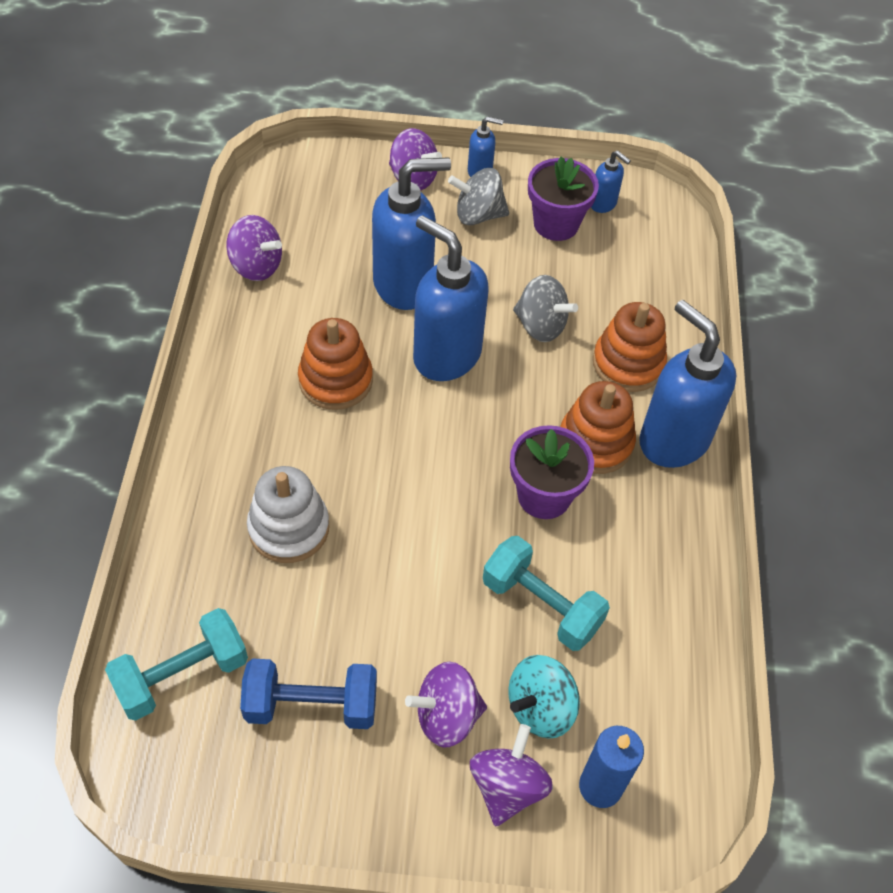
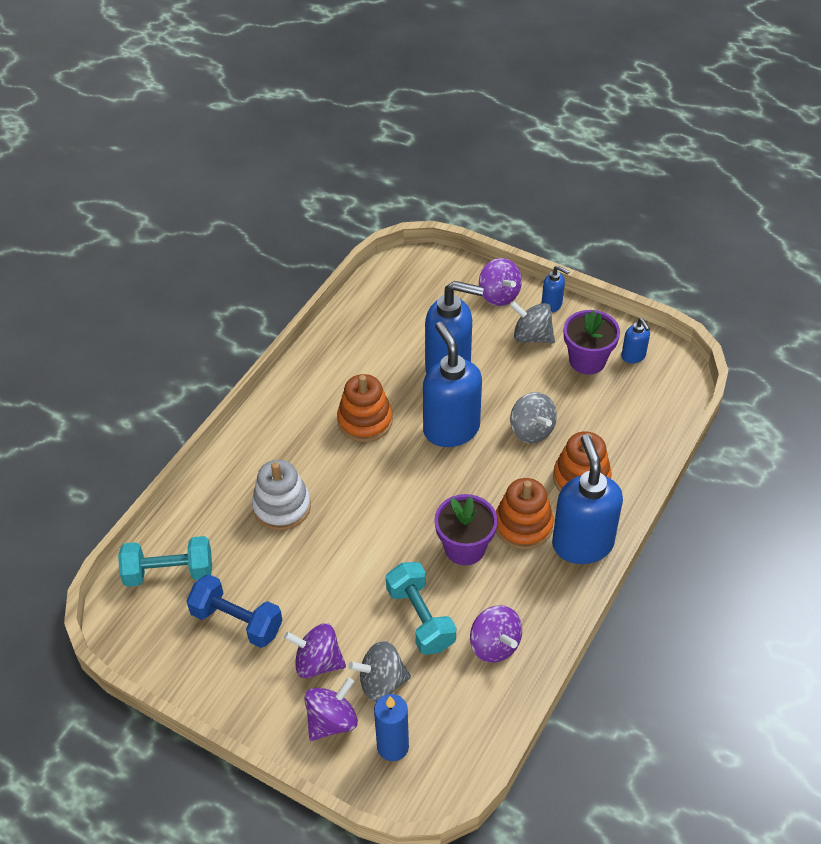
camera: 30 degrees right, 5 degrees down
(256, 266) = (353, 325): purple spinning top -> purple spinning top (494, 645)
(540, 708) = (381, 682): turquoise spinning top -> grey spinning top

